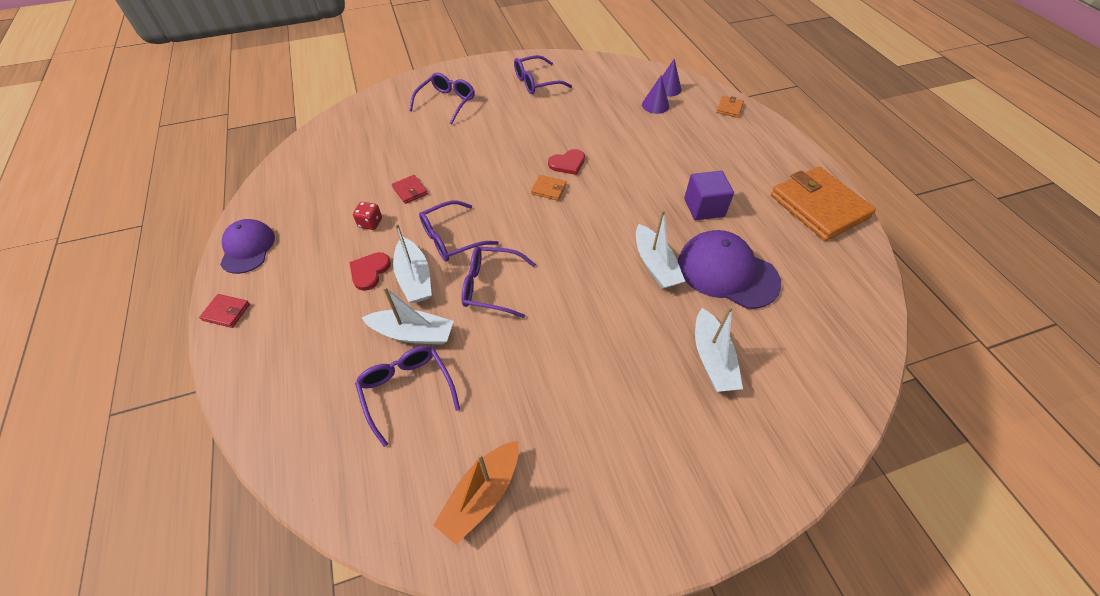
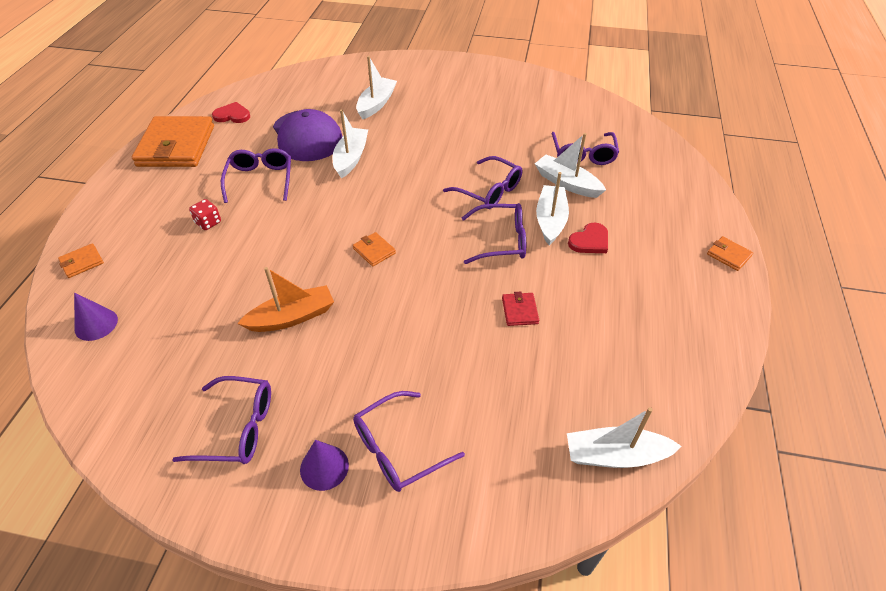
camera: 150 degrees left, 5 degrees down
(226, 312) = (728, 255): red wallet -> orange wallet
(248, 248) = (716, 313): purple cap -> none
(322, 139) = (615, 455): none -> white boat
(370, 223) = (576, 289): red dice -> red dice (208, 223)
(482, 495) = (556, 102): orange boat -> orange boat (292, 317)
(567, 163) = (328, 271): red heart -> red heart (232, 115)
(655, 105) = (147, 305): purple cone -> purple cone (324, 467)
(704, 207) = (260, 180): purple cube -> purple glasses

